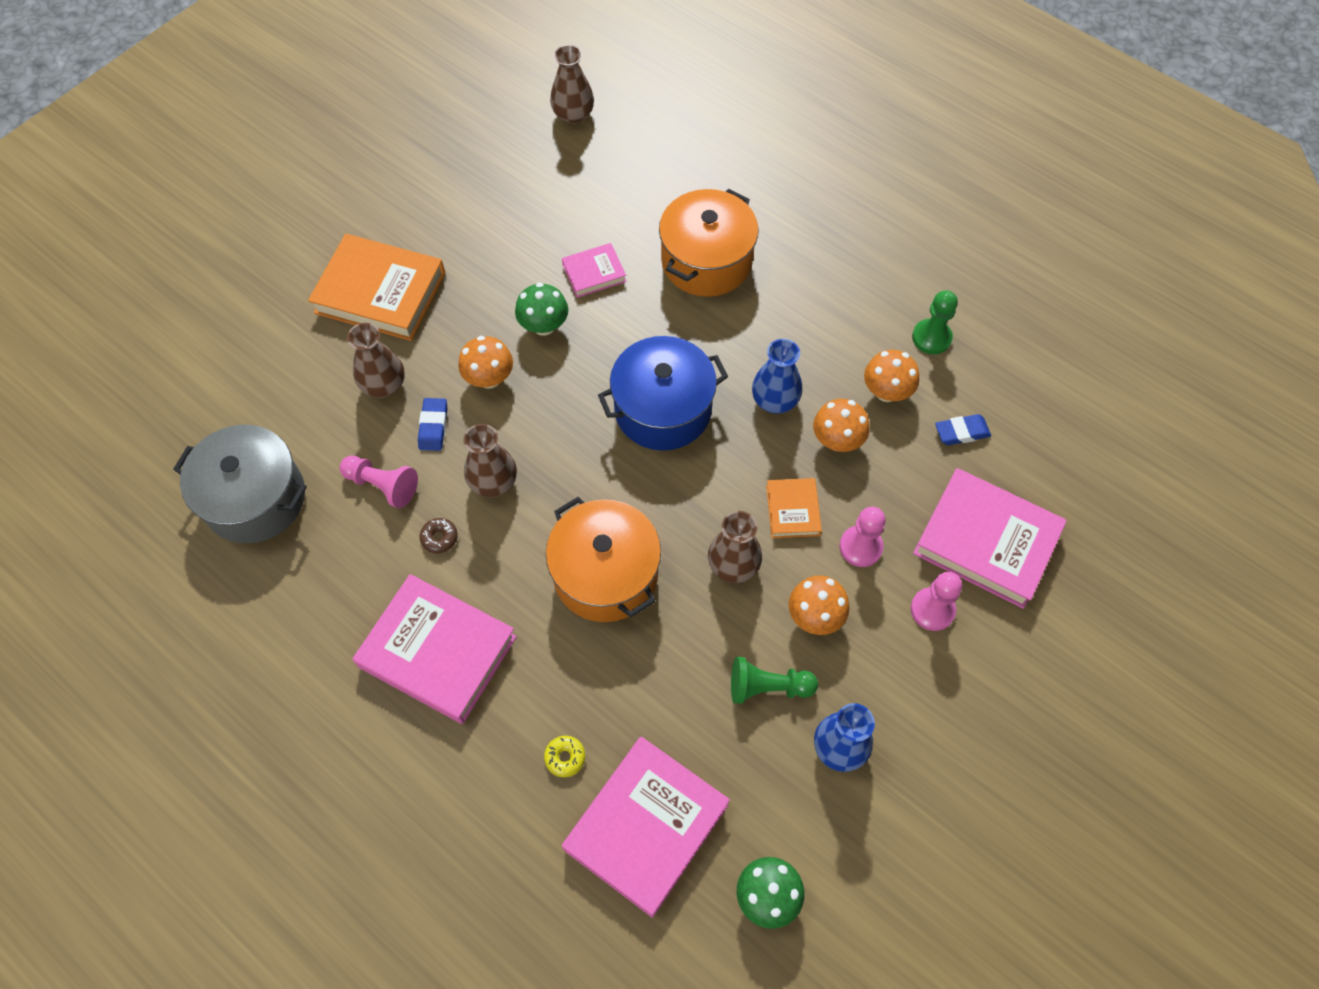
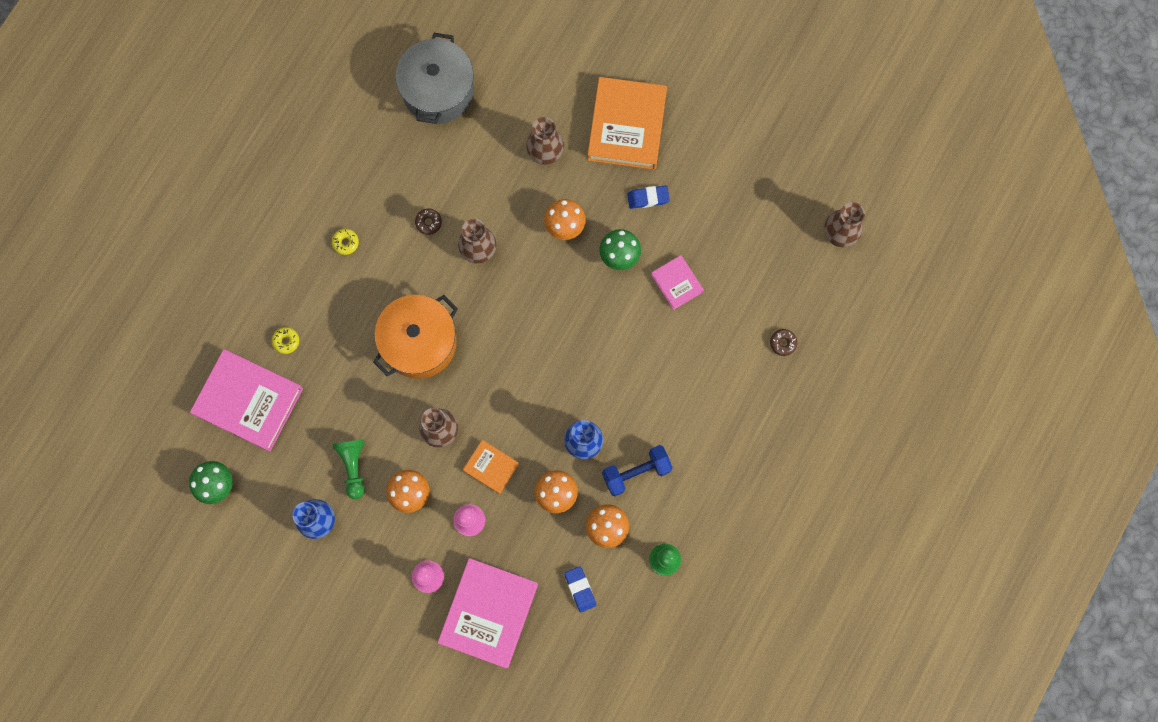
camera: 80 degrees right, 15 degrees up
(382, 485) = (463, 173): pink pawn -> none
(433, 427) = (516, 196): blue eraser -> blue eraser (648, 198)
(438, 652) = (345, 242): pink book -> yellow donut
(663, 409) = (560, 358): blue pot -> none
(689, 185) = (783, 343): none -> brown donut
(706, 261) = (706, 369): orange pot -> none
(792, 510) = (491, 467): orange book -> orange book turned 45 degrees clockwise
(821, 350) = (636, 472): none -> blue dumbbell

